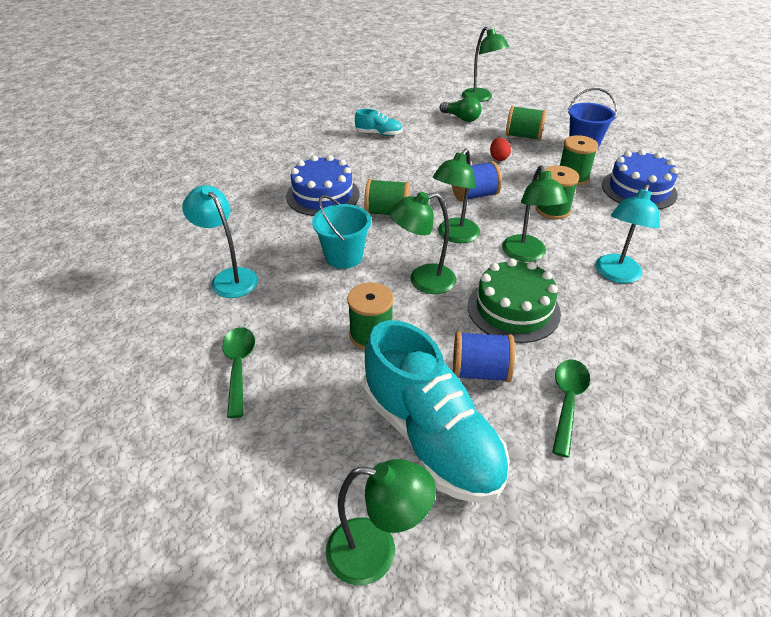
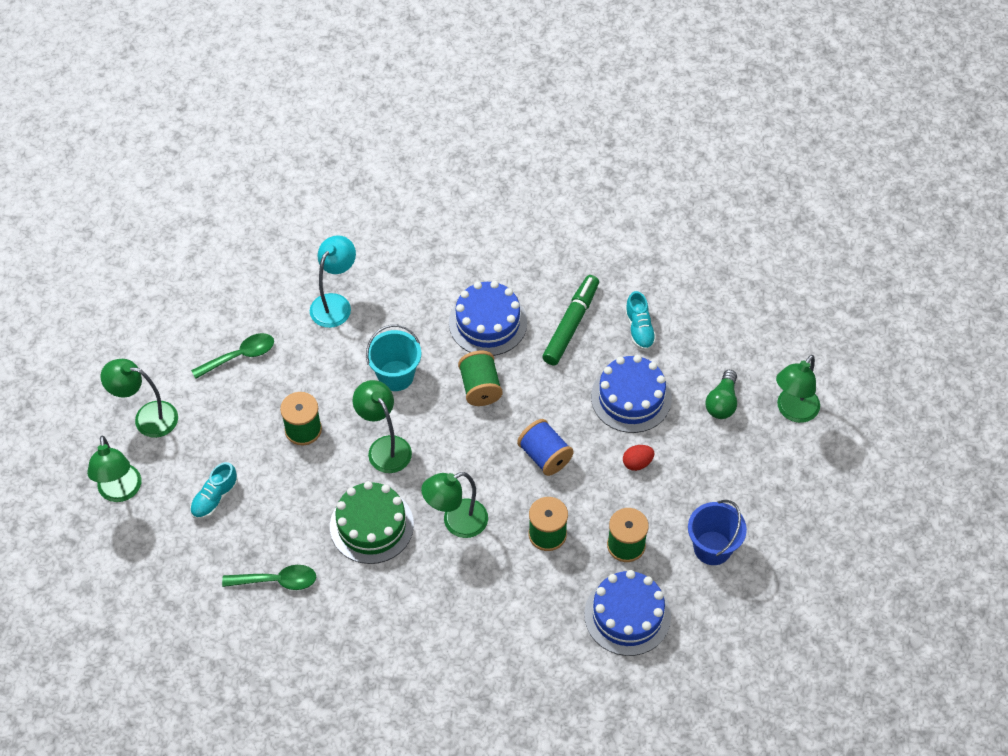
camera: 70 degrees right, 15 degrees up
(354, 159) = (571, 324): none -> green marker
(431, 437) = (215, 498): turquoise shoe -> turquoise shoe, size x0.45
(438, 149) = (631, 398): none -> blue cake
(454, 236) = (463, 455): green lamp -> green lamp (147, 417)
(480, 372) = (288, 515): blue spool -> none
(523, 136) = (705, 479): green spool -> none
(616, 275) = (453, 603): turquoise lamp -> none

